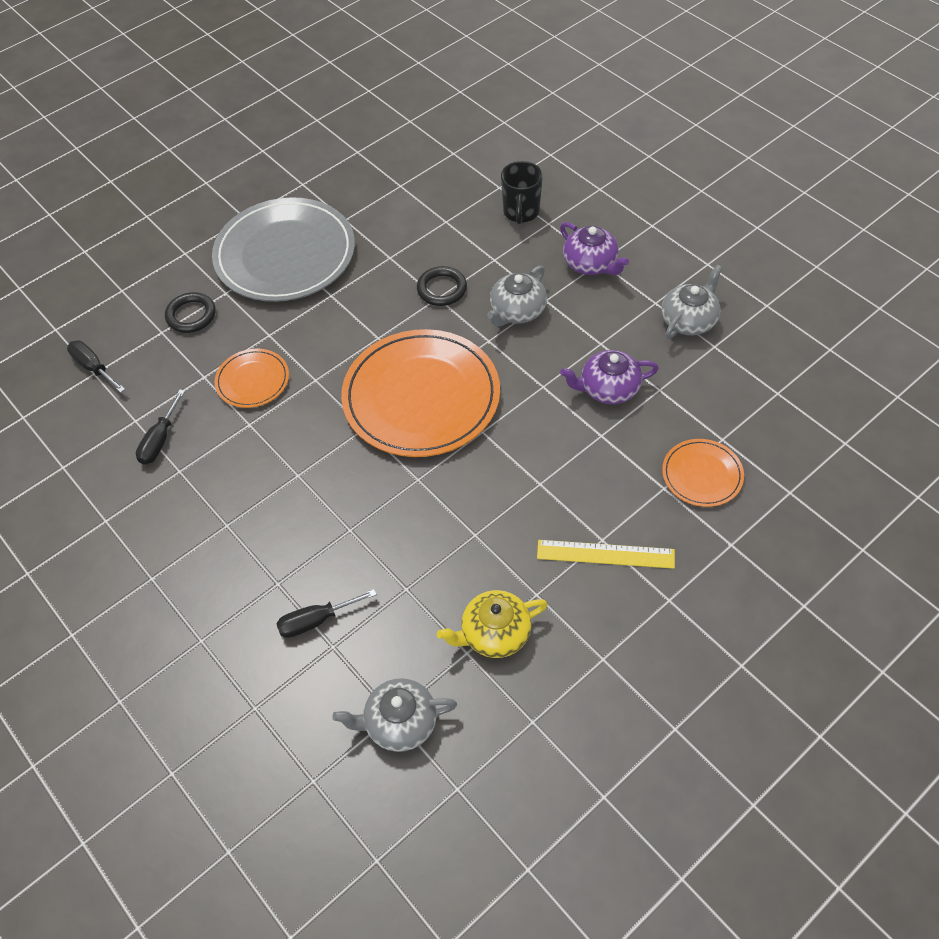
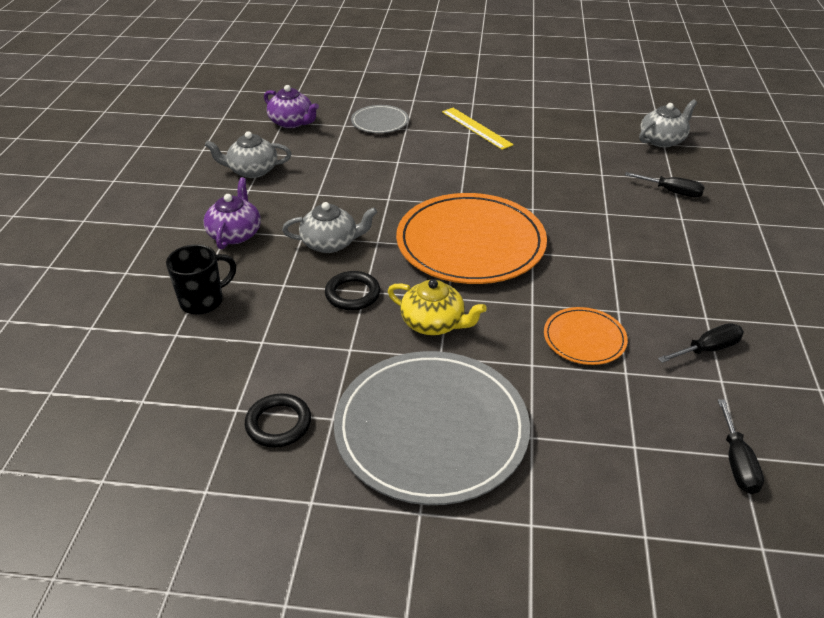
camera: 135 degrees left, 15 degrees down
(191, 315) = (588, 439): black ring -> black ring (278, 423)
(399, 722) = (662, 140): grey teapot -> grey teapot turned 75 degrees counterclockwise
(494, 633) = (574, 137): yellow teapot -> yellow teapot (434, 323)
(608, 388) = (356, 174): purple teapot -> purple teapot (292, 122)
(702, 475) = (380, 122): orange plate -> grey plate

